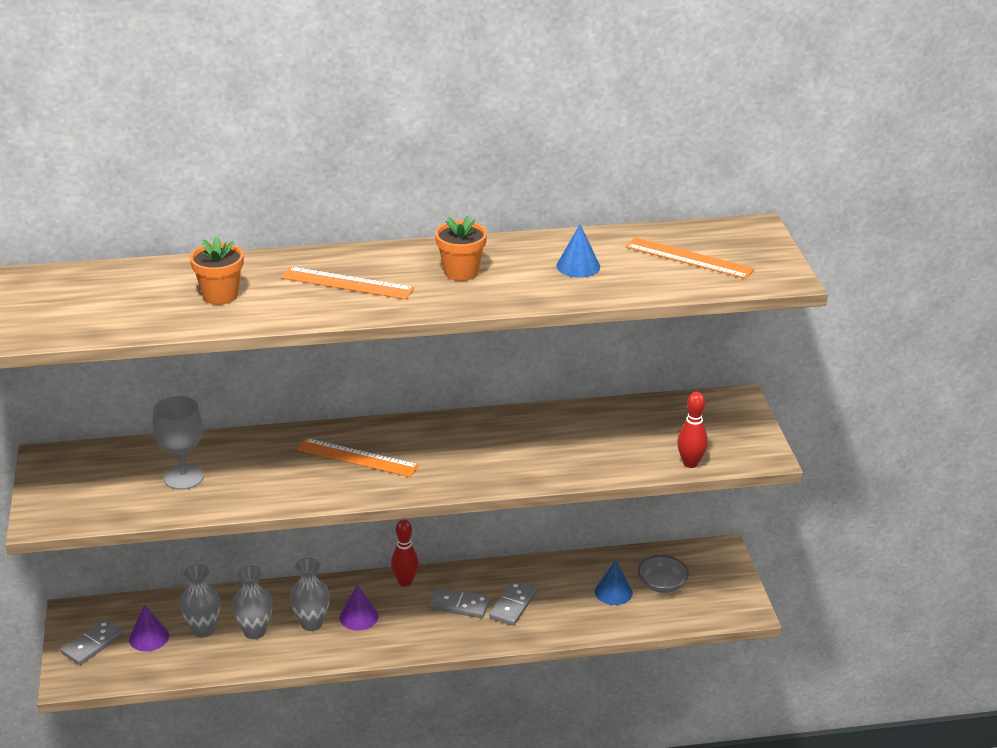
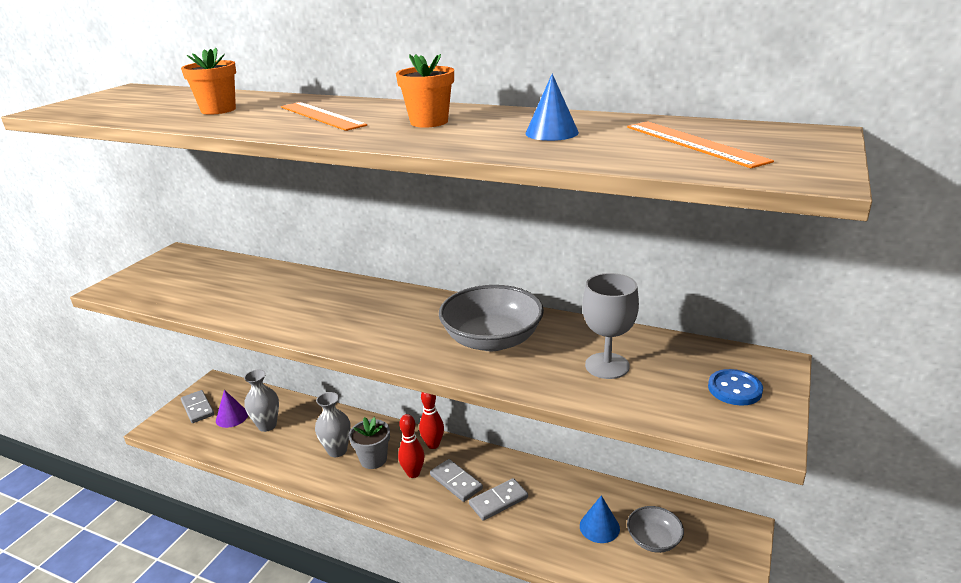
camera: 35 degrees right, 5 degrees down
(92, 644) = (198, 408): grey domino -> grey domino turned 75 degrees clockwise
(183, 477) = (227, 287): grey goblet -> grey goblet (607, 366)
(254, 631) = (295, 440): grey vase -> none
(357, 457) = (357, 310): orange ruler -> none
(358, 617) = (373, 459): purple cone -> grey flower pot
(512, 447) = (492, 340): none -> grey bowl
(690, 463) = (661, 412): red bowling pin -> red bowling pin (413, 473)
(725, 429) = (734, 389): none -> blue button

